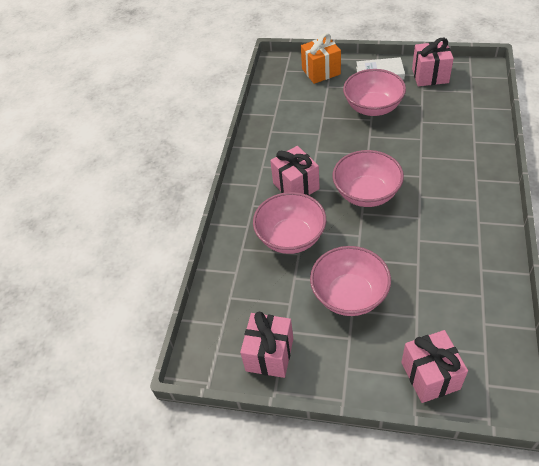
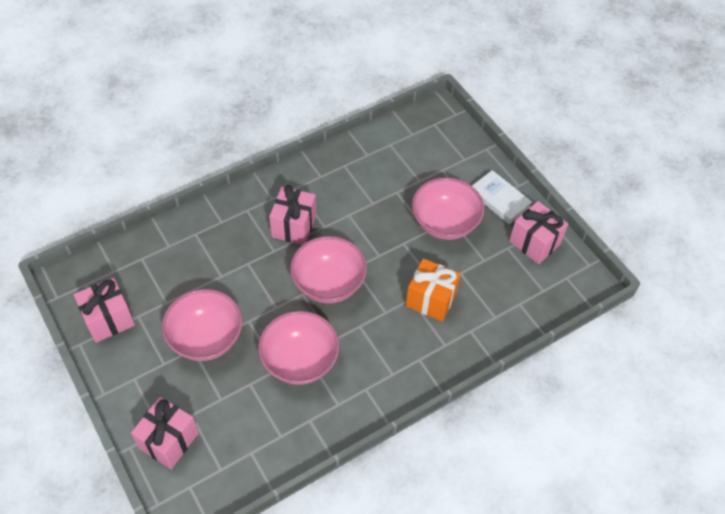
camera: 40 degrees right, 5 degrees up
(291, 237) = (233, 260): pink bowl -> pink bowl (300, 360)
(321, 71) = (458, 152): orange gift -> orange gift (431, 299)

